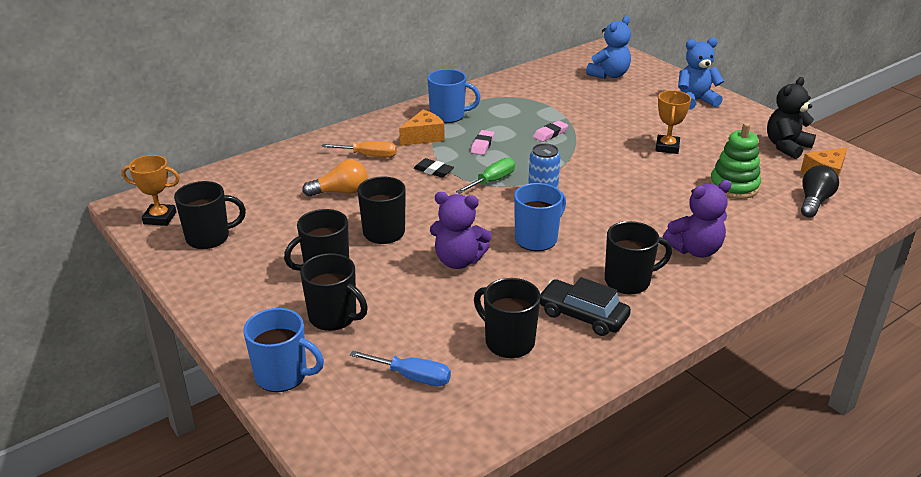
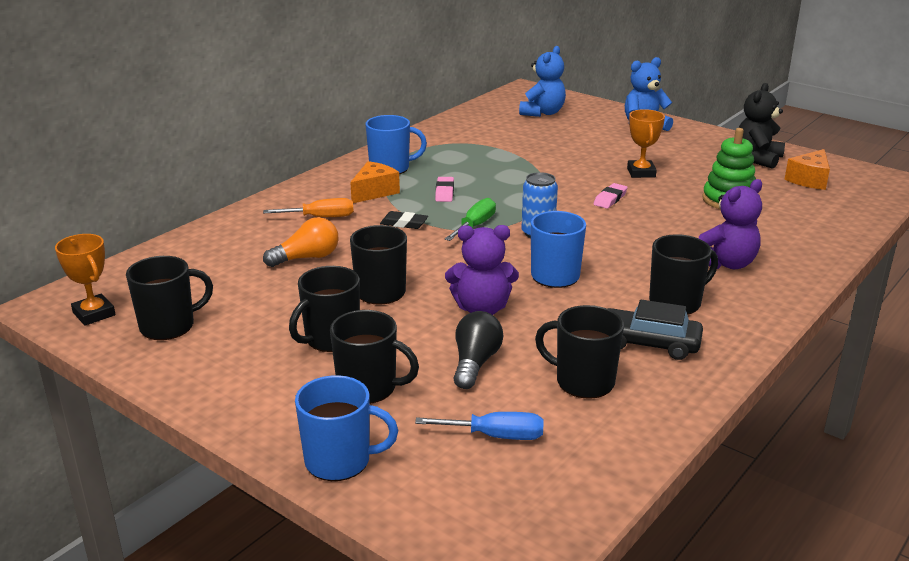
camera: 15 degrees left, 5 degrees down
(160, 218) = (94, 314): orange trophy -> orange trophy turned 60 degrees clockwise
(550, 134) = (512, 173): pink eraser -> pink eraser (610, 199)
(814, 202) = (814, 204): black light bulb -> black light bulb (475, 363)

